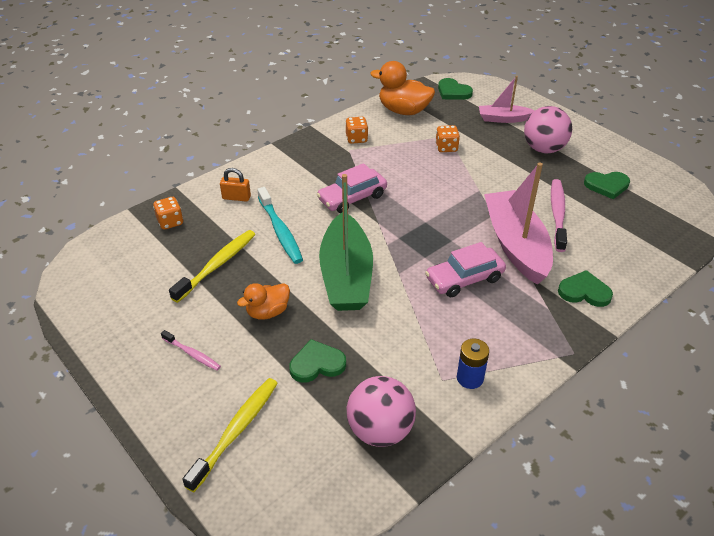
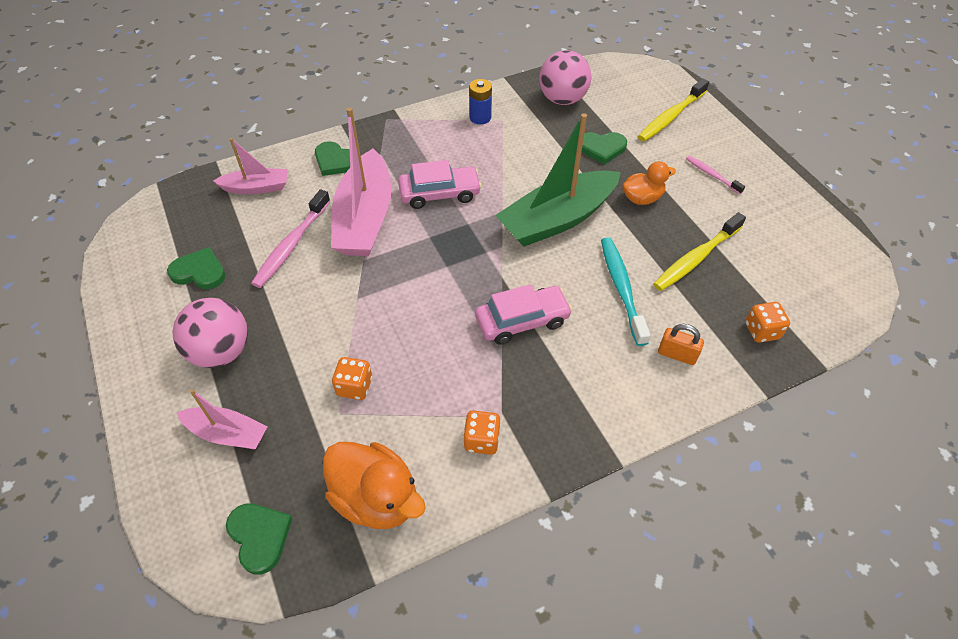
camera: 165 degrees left, 10 degrees up
(346, 276) = (557, 219): green boat -> green boat turned 135 degrees counterclockwise
(631, 252) = (256, 188): none -> pink boat

